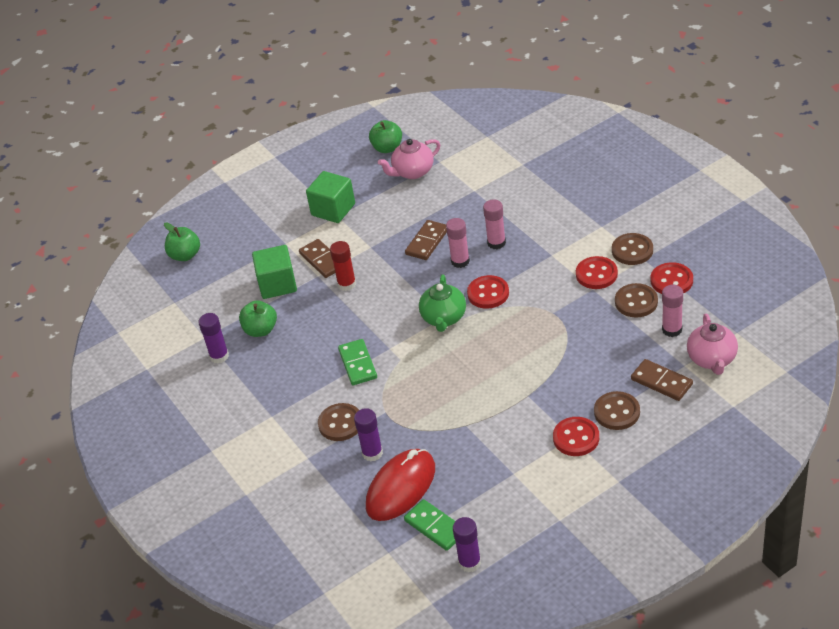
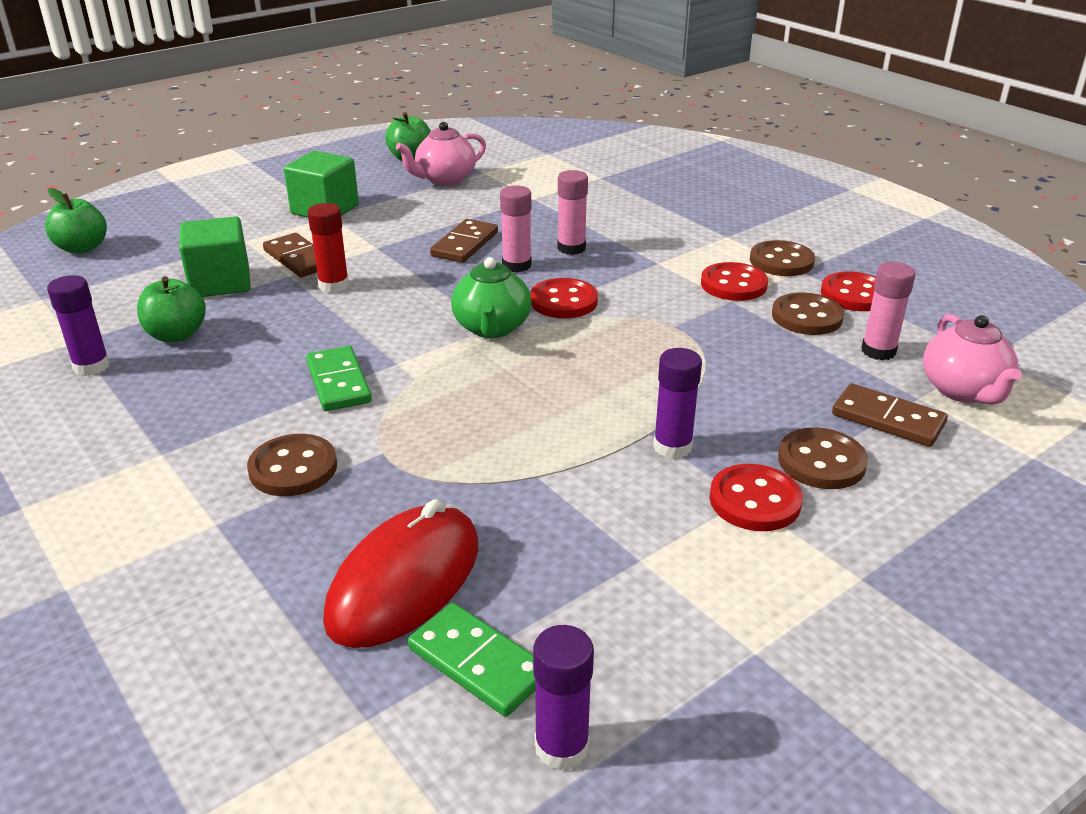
camera: 10 degrees left, 10 degrees down
(372, 453) = (350, 518): purple glue stick -> purple glue stick (672, 446)

